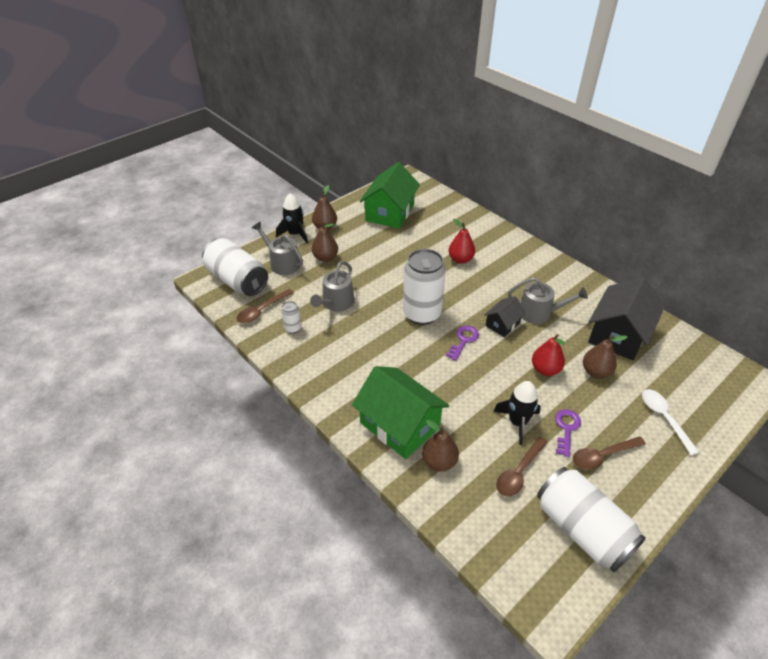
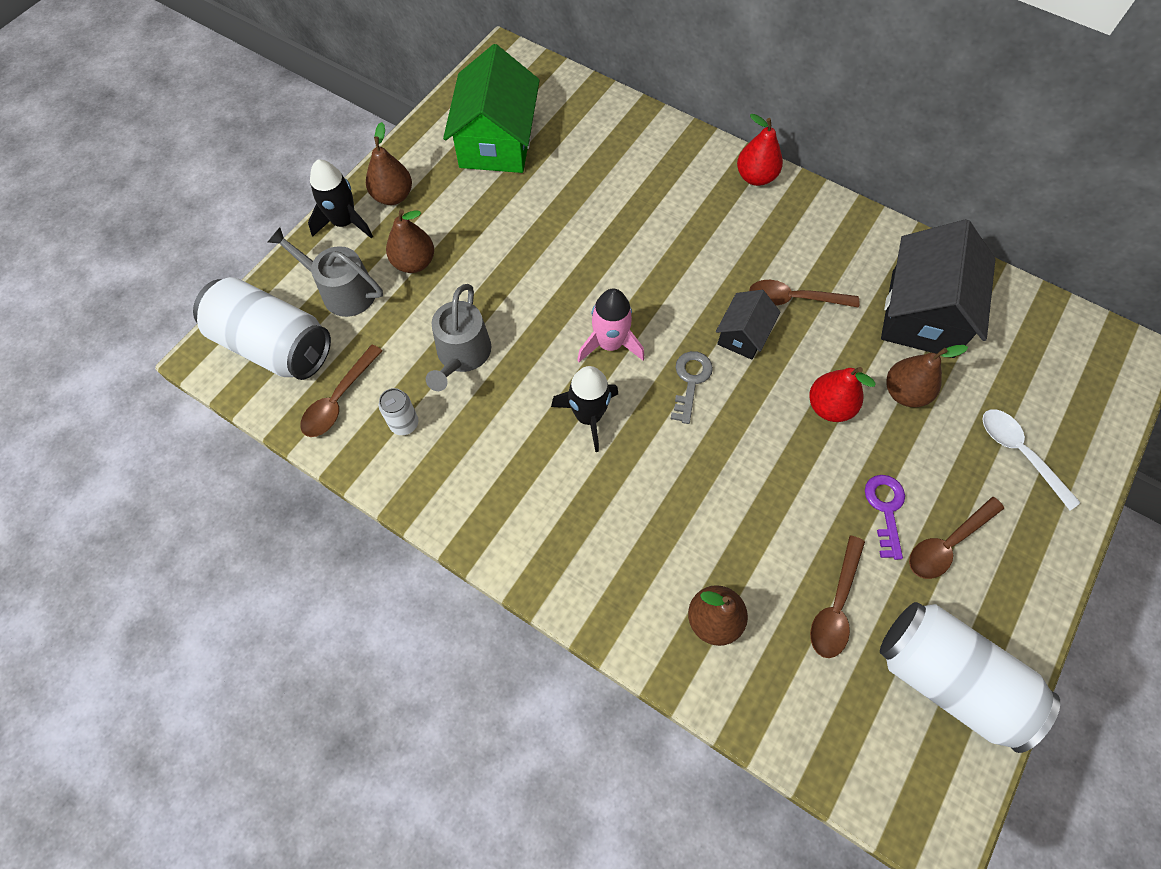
camera: 15 degrees left, 20 degrees up
(399, 425) = (635, 568): green house -> none
(422, 314) = (610, 344): white can -> pink rocket
(460, 259) = (642, 217): red pear -> red pear (755, 177)
(463, 340) = (690, 381): purple key -> grey key
(517, 422) = (811, 516): black rocket -> black rocket (588, 416)
(539, 313) = (794, 299): grey watering can -> brown spoon

